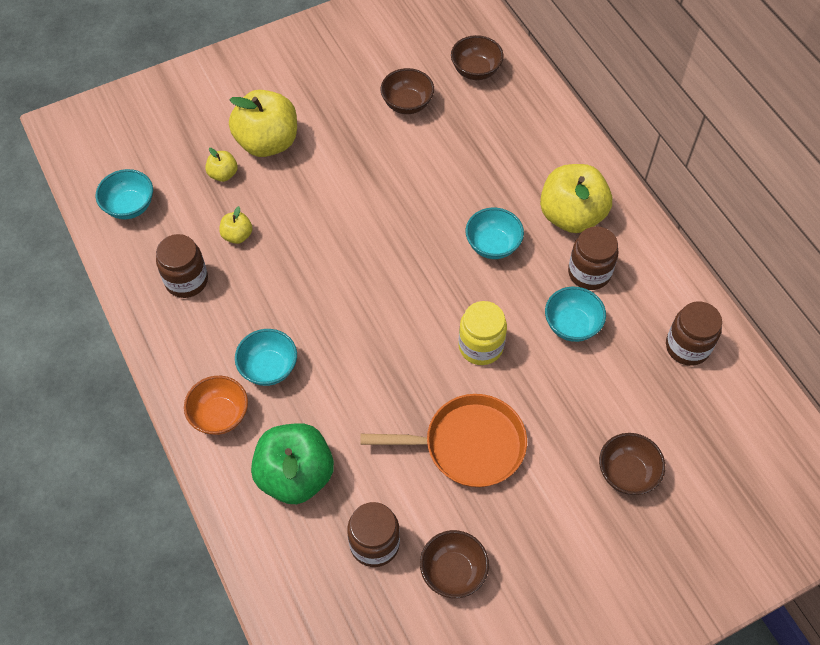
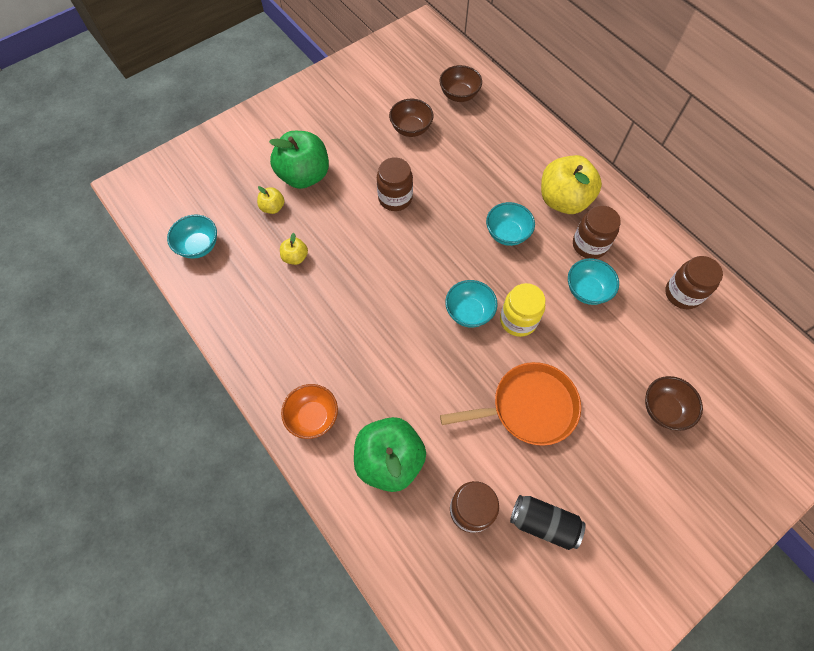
camera: 10 degrees left, 5 degrees up
(186, 280) = (260, 302): brown jar -> brown jar (395, 198)
(267, 142) = (304, 176): yellow apple -> green apple
(269, 368) = (346, 367): turquoise bowl -> turquoise bowl (469, 312)
(453, 572) = (543, 523): brown bowl -> black can

